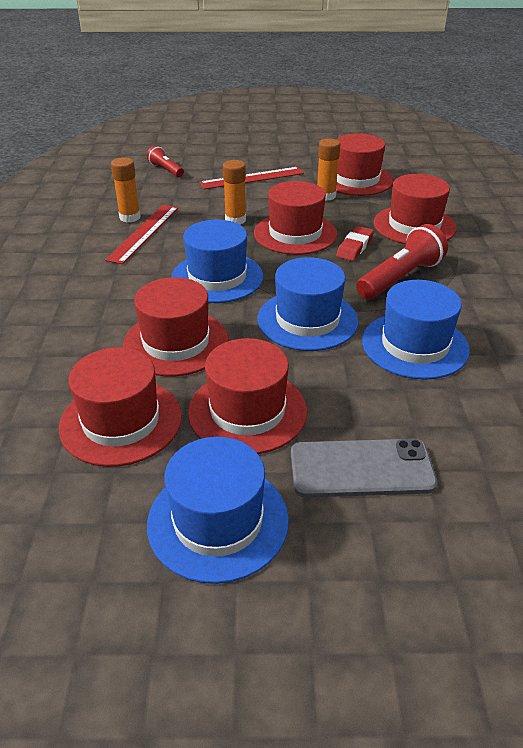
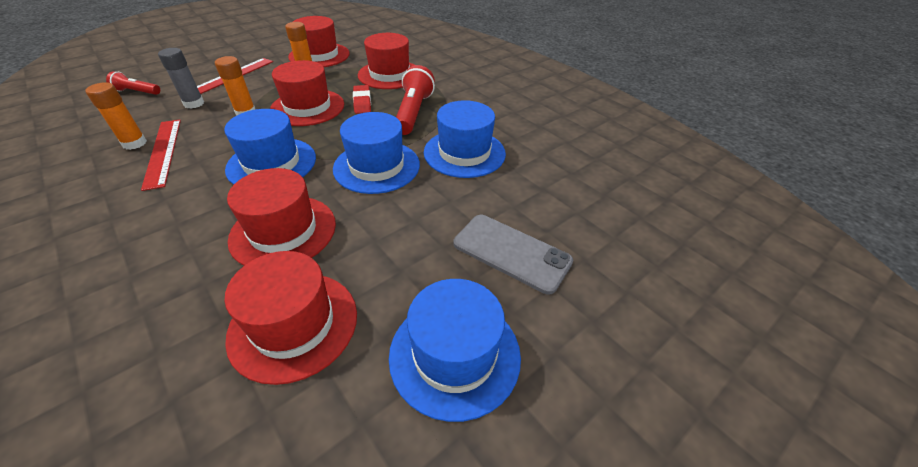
camera: 40 degrees left, 5 degrees up
(200, 196) = (194, 103): none -> grey glue stick
(247, 411) = (396, 255): red hat -> none
(361, 468) = (511, 252): grey phone -> grey phone turned 75 degrees clockwise

